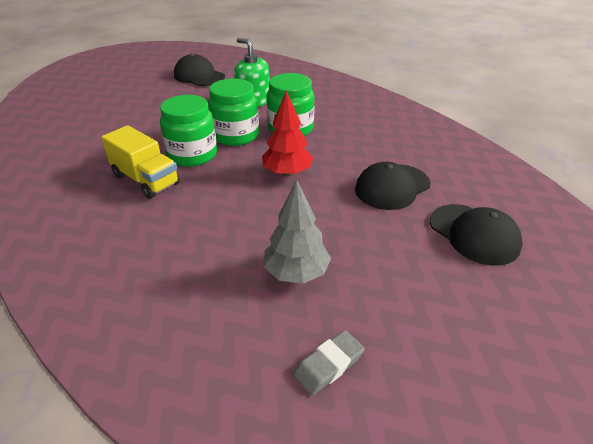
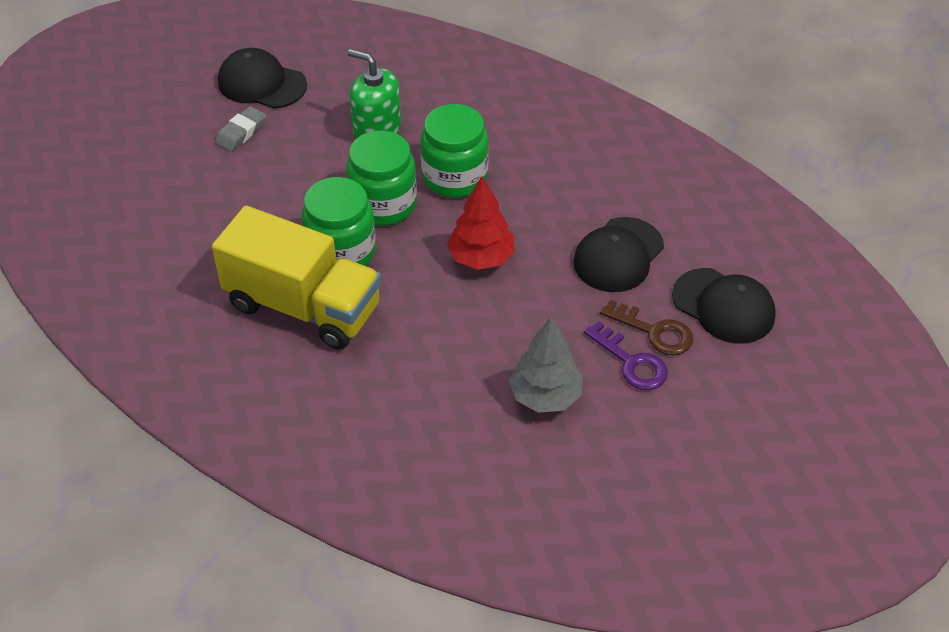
camera: 15 degrees left, 10 degrees up
(146, 180) = (303, 306): yellow truck -> yellow truck, size x1.50
(329, 365) = (610, 485): grey eraser -> grey eraser (241, 132)
(381, 261) = (631, 362): none -> purple key
(408, 242) = (654, 332): none -> brown key

